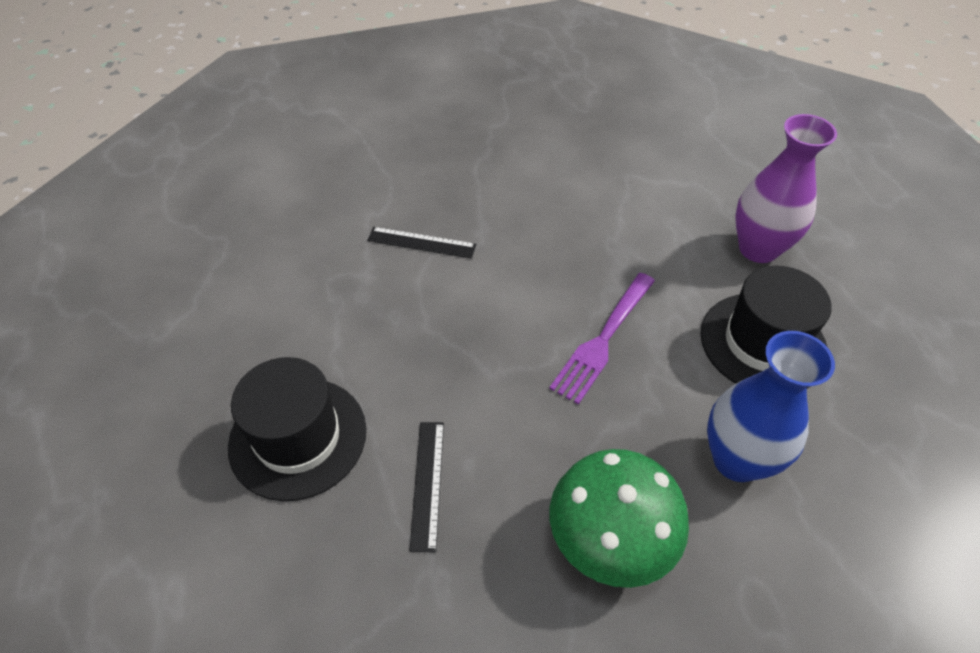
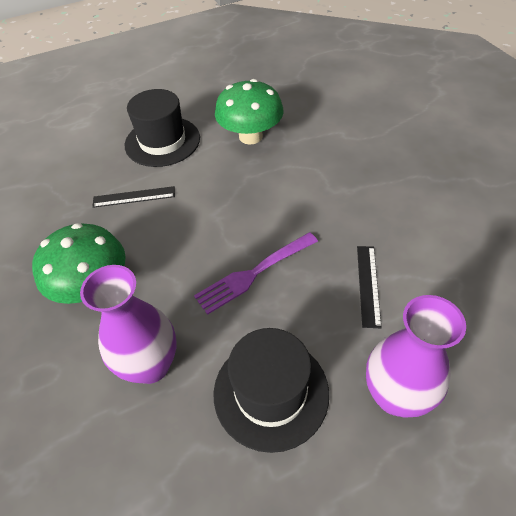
camera: 85 degrees right, 0 degrees up
(337, 313) = (250, 136): none -> green mushroom
(421, 243) = (322, 161): black ruler -> black ruler (368, 285)
(603, 338) = (254, 273): purple fork -> purple fork turned 60 degrees counterclockwise
(737, 460) = (151, 365): blue vase -> purple vase

